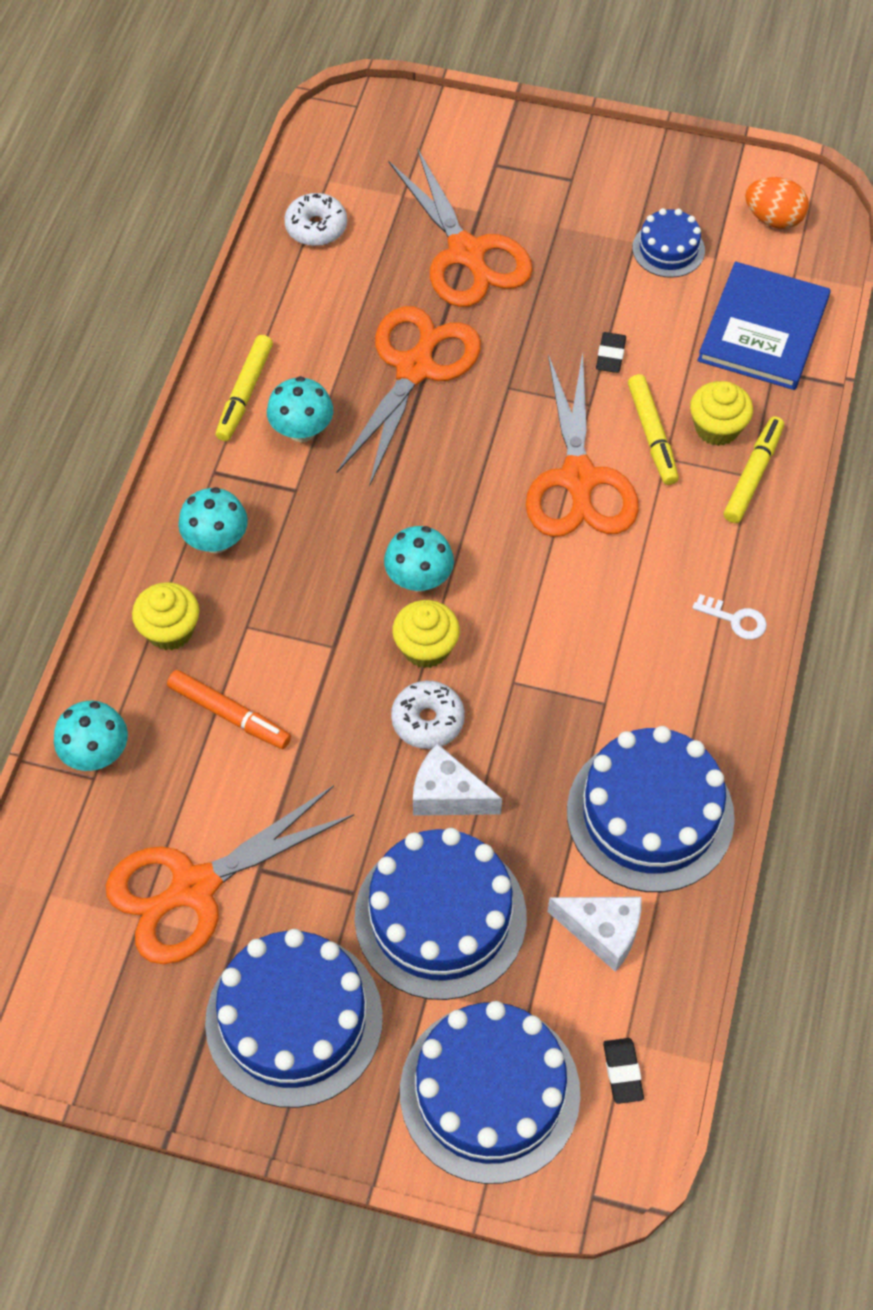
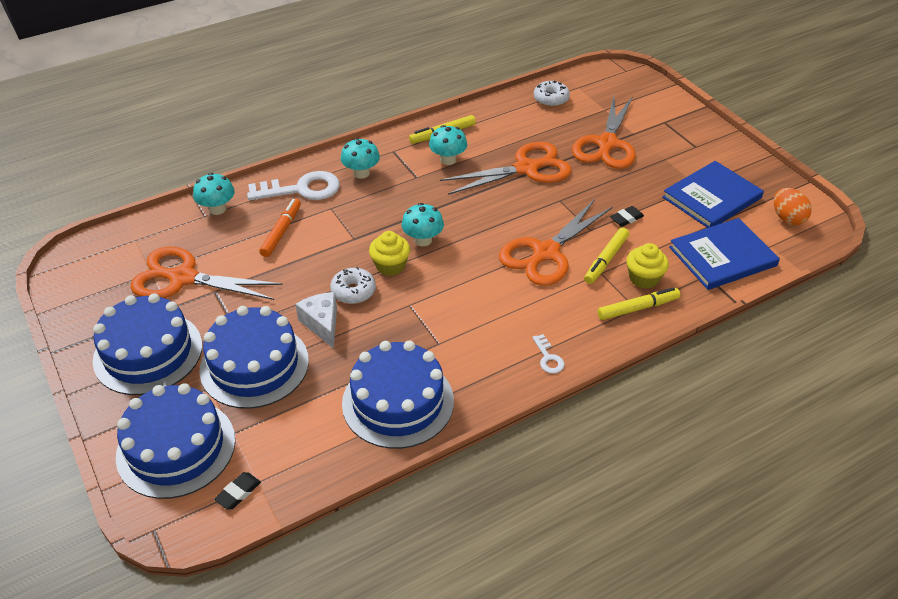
camera: 45 degrees right, 15 degrees down
(170, 630) = (301, 189): yellow cupcake -> white key
(229, 714) = (281, 232): orange marker -> orange marker turned 150 degrees counterclockwise
(602, 932) = (310, 429): white cheese -> none
(668, 249) = (712, 198): blue cake -> blue book

